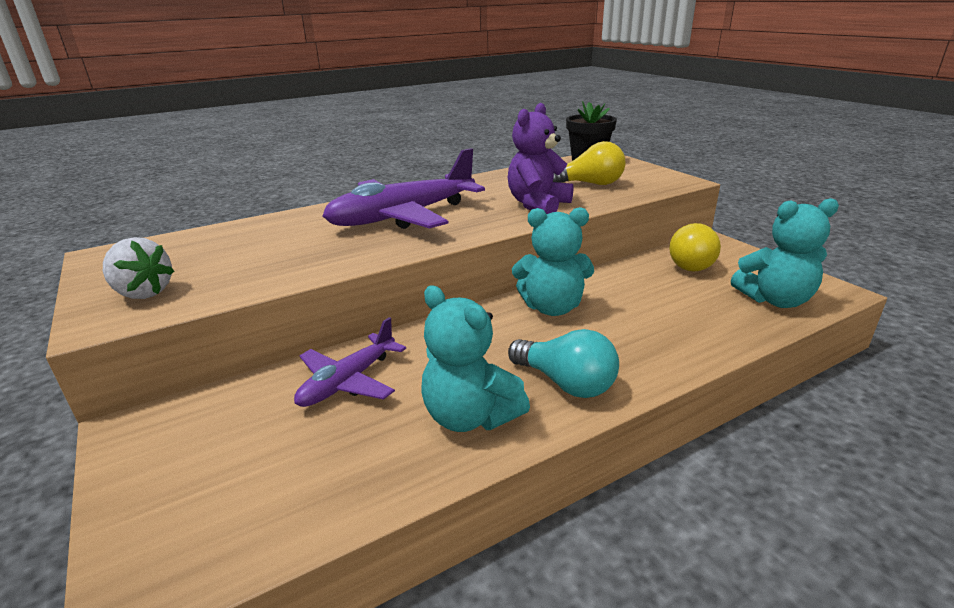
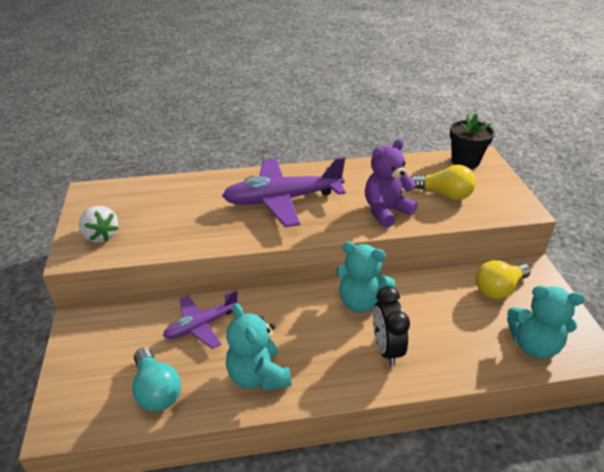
camera: 20 degrees right, 10 degrees up
(566, 383) = (329, 370): turquoise light bulb -> turquoise light bulb (156, 390)
(619, 343) = (386, 349): none -> black clock

